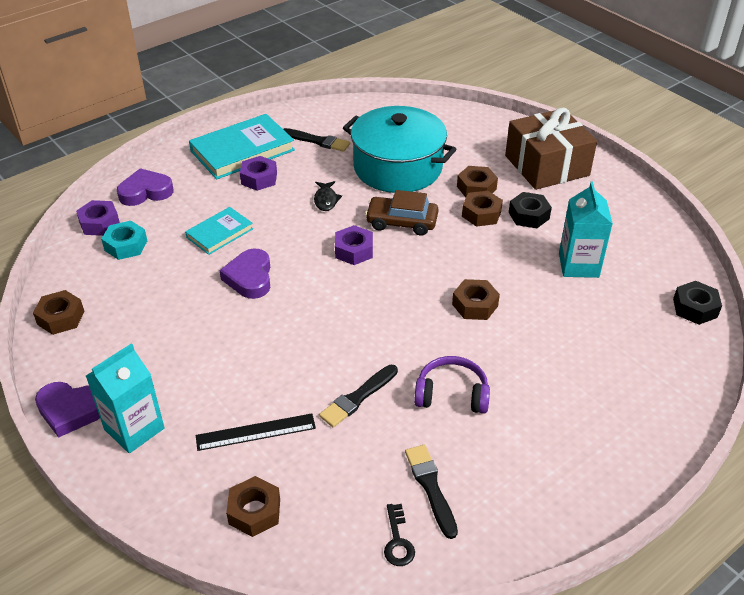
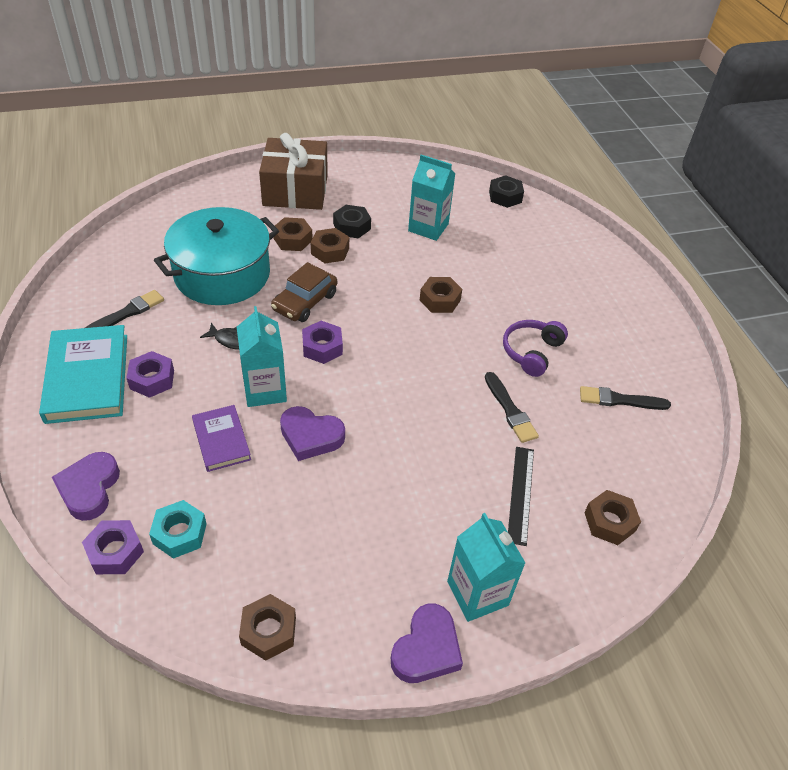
camera: 70 degrees left, 5 degrees up
(219, 233) = (221, 440): turquoise book -> purple book
(284, 236) = (265, 390): none -> turquoise carton
(397, 541) = (663, 438): black key -> none

